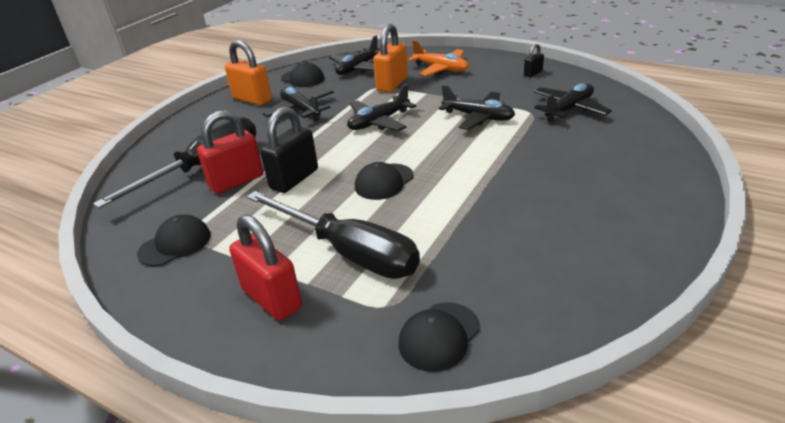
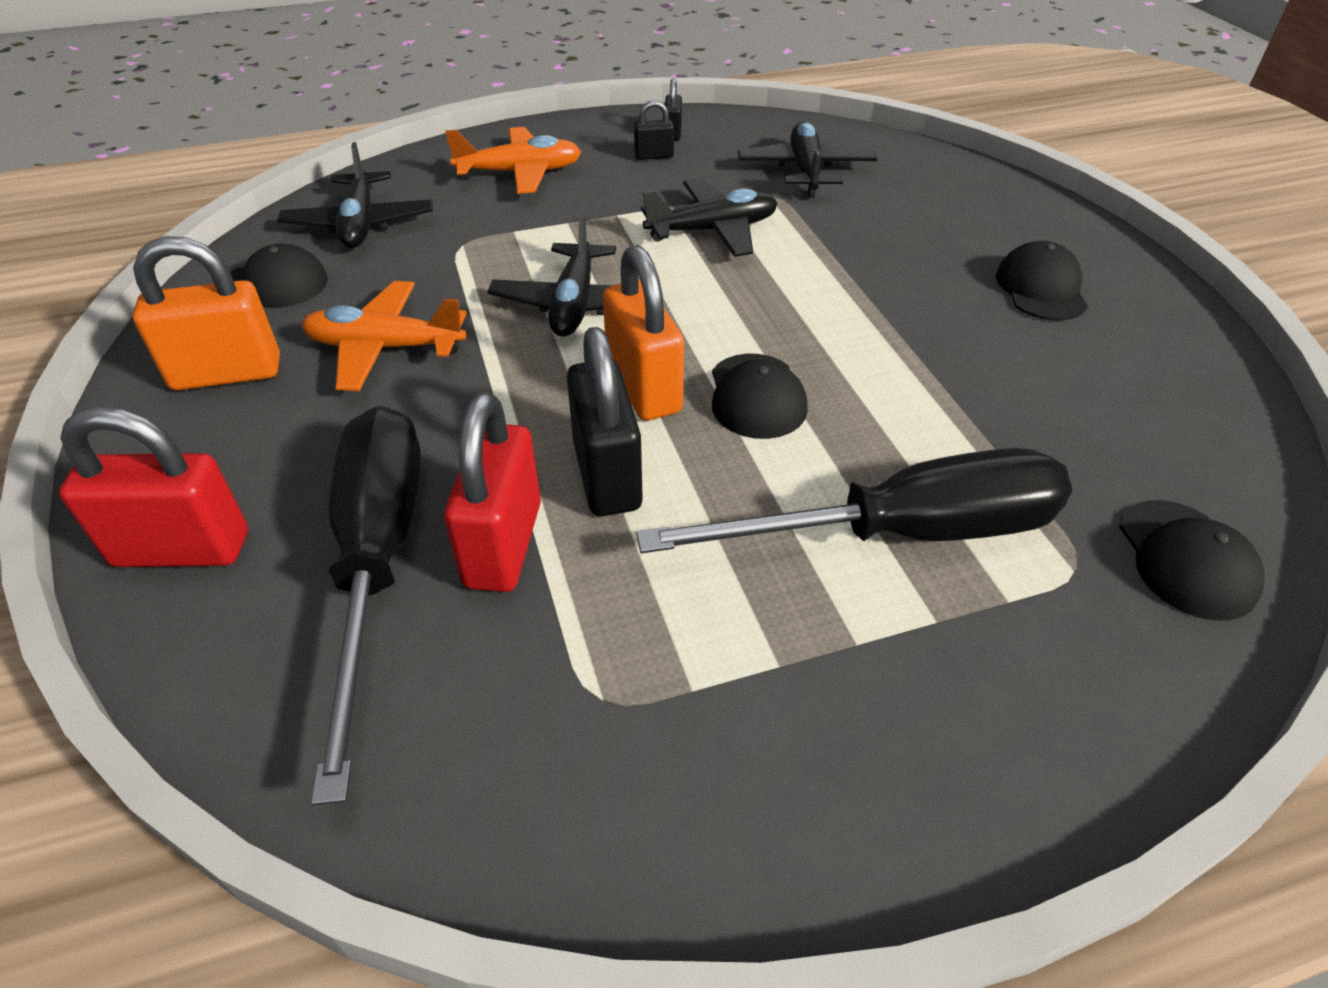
camera: 50 degrees left, 10 degrees up
(175, 244) = (605, 737): black cap -> black cap (1041, 288)
(272, 299) = (935, 685): red padlock -> red padlock (182, 549)
(301, 110) = (385, 348): black plane -> orange plane
(392, 84) = (481, 229): orange padlock -> orange padlock (643, 387)
(507, 80) = (654, 156): none -> black padlock

